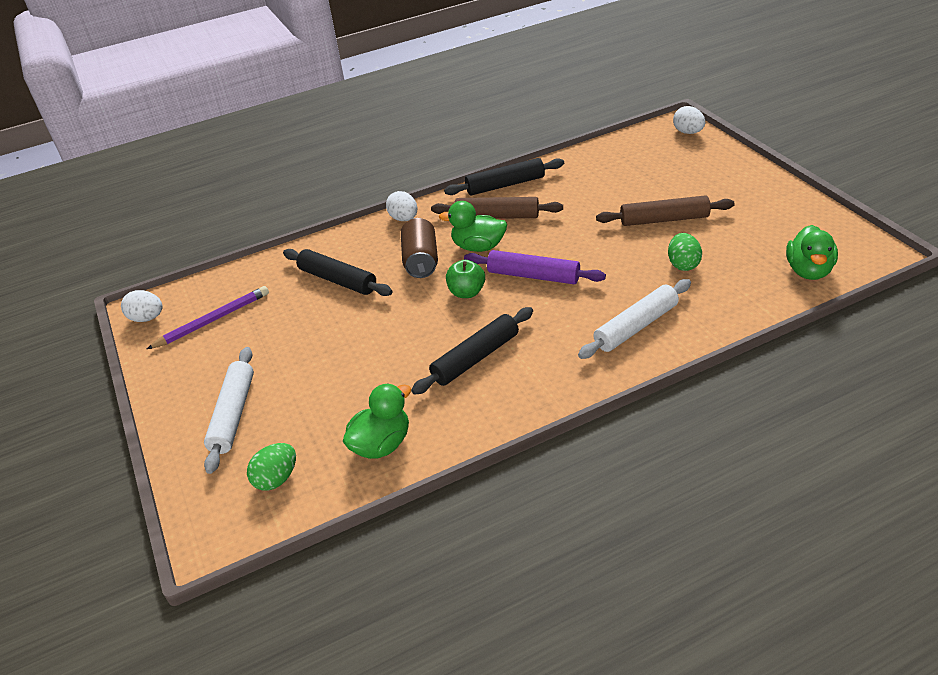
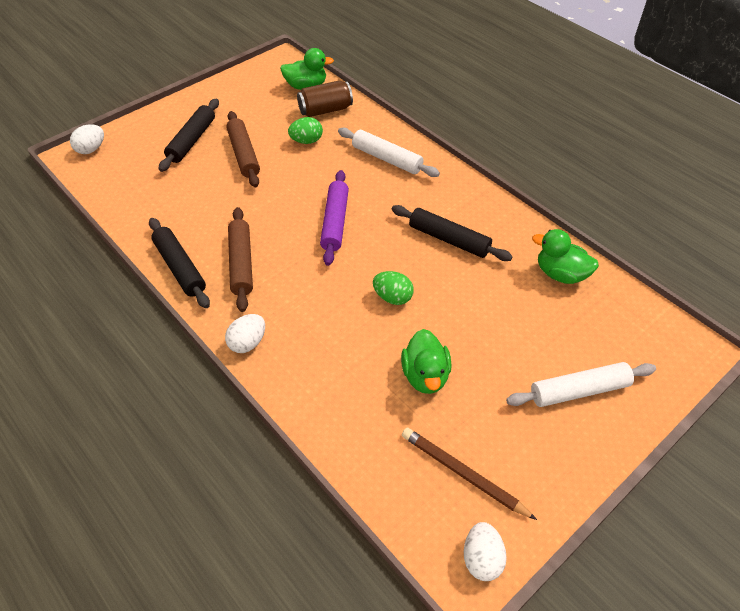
camera: 110 degrees left, 10 degrees up
(213, 320) = (463, 474): purple pencil -> brown pencil
(276, 479) = (625, 329): green egg -> green egg (392, 297)
(337, 280) = (368, 372): black rolling pin -> black rolling pin (192, 140)
(421, 261) = (324, 307): brown can -> brown can (325, 110)
(466, 292) = (367, 262): green apple -> none
(478, 247) = (295, 268): green duck -> green duck (425, 375)

